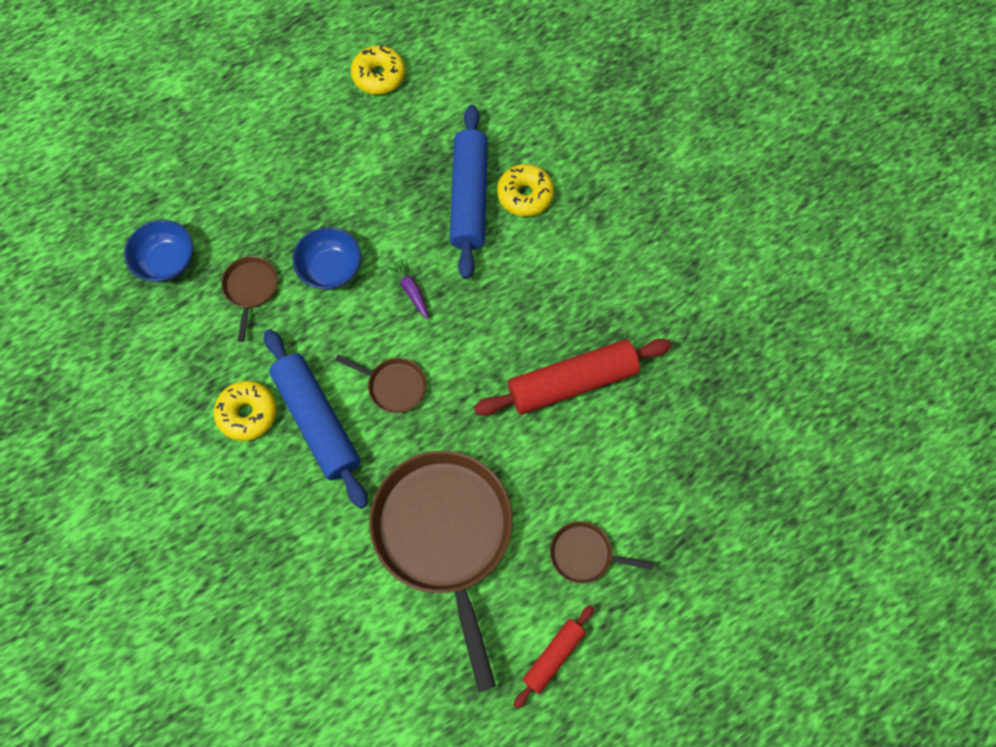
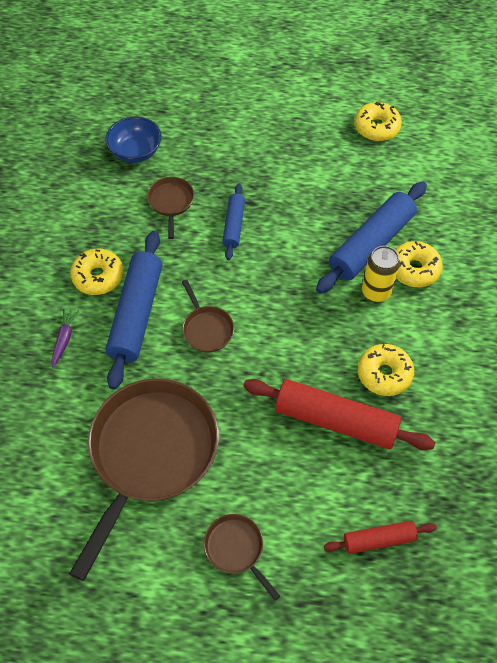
camera: 40 degrees right, 10 degrees down
(251, 289) = (171, 203): brown pan -> brown pan turned 45 degrees counterclockwise
(331, 269) = (234, 225): blue bowl -> blue rolling pin
(411, 291) = (275, 276): purple carrot -> purple carrot (64, 339)
(510, 240) = (376, 292): none -> yellow can
(553, 656) = (148, 602): red rolling pin -> red rolling pin (379, 539)
(577, 310) = (384, 374): none -> yellow donut

